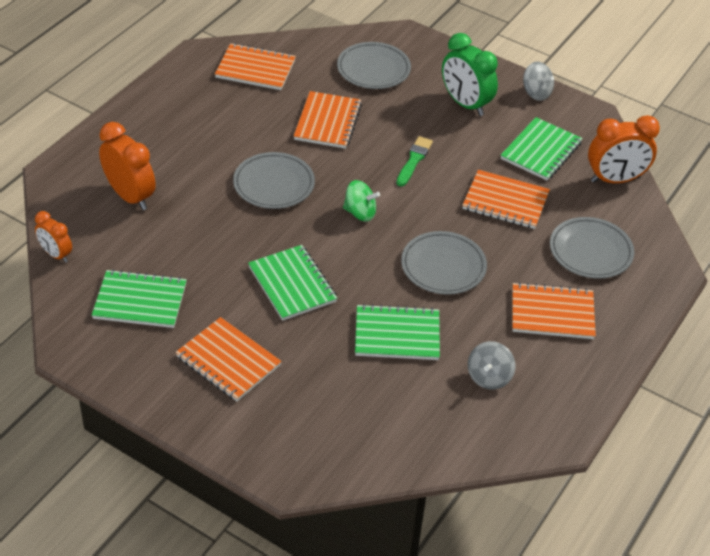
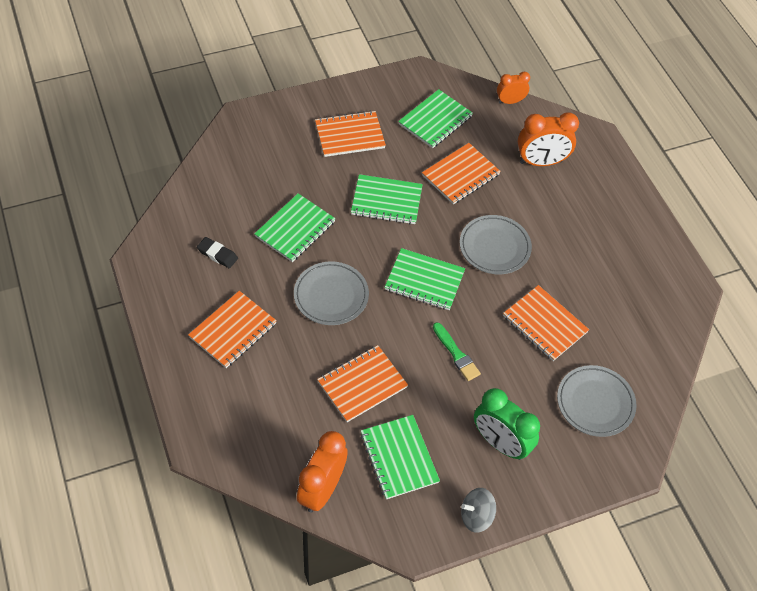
camera: 125 degrees right, 10 degrees up
(255, 69) = (648, 315): orange notebook -> orange notebook (460, 175)
(360, 213) = (424, 280): green spinning top -> green notebook
(465, 104) = (500, 443): green clock -> green clock turned 135 degrees counterclockwise
(489, 377) = (217, 254): grey spinning top -> black eraser
(590, 251) = (264, 403): grey plate -> none

